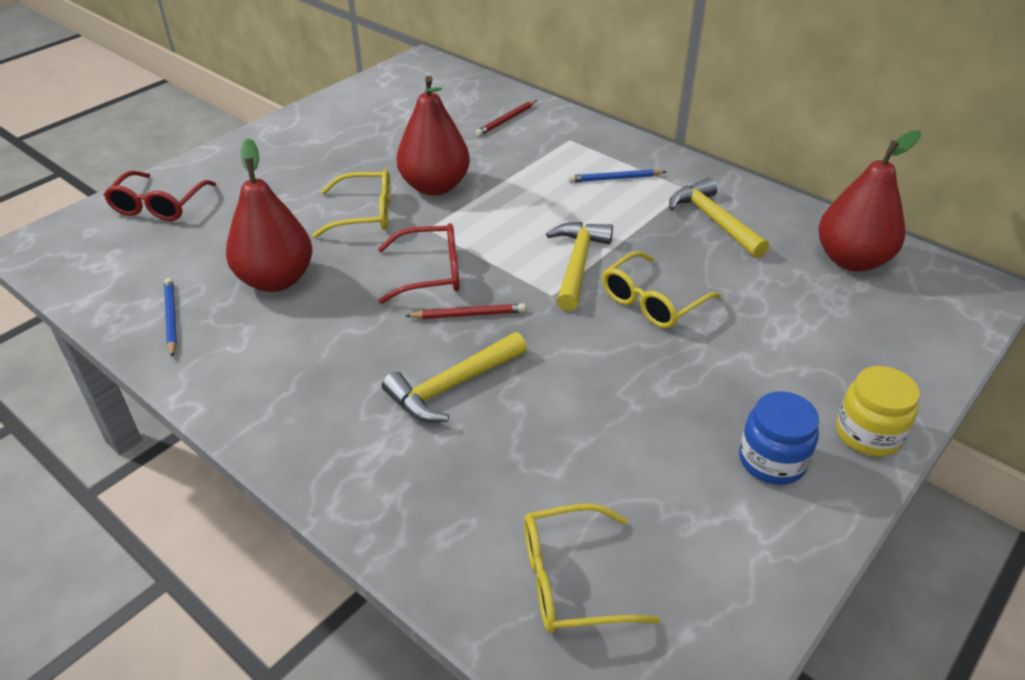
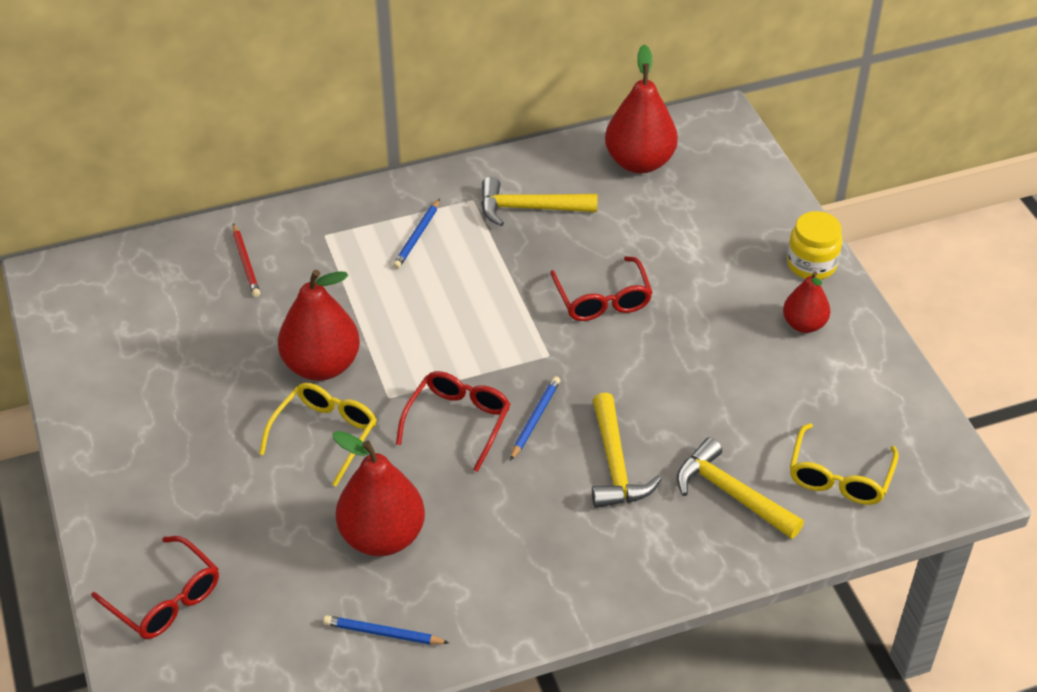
camera: 60 degrees left, 5 degrees up
(468, 314) = (535, 419): red pencil -> blue pencil
(577, 264) = (521, 321): yellow hammer -> yellow hammer (731, 494)
(652, 301) = (602, 299): yellow glasses -> red glasses
(772, 460) = (804, 324): blue jar -> red pear

